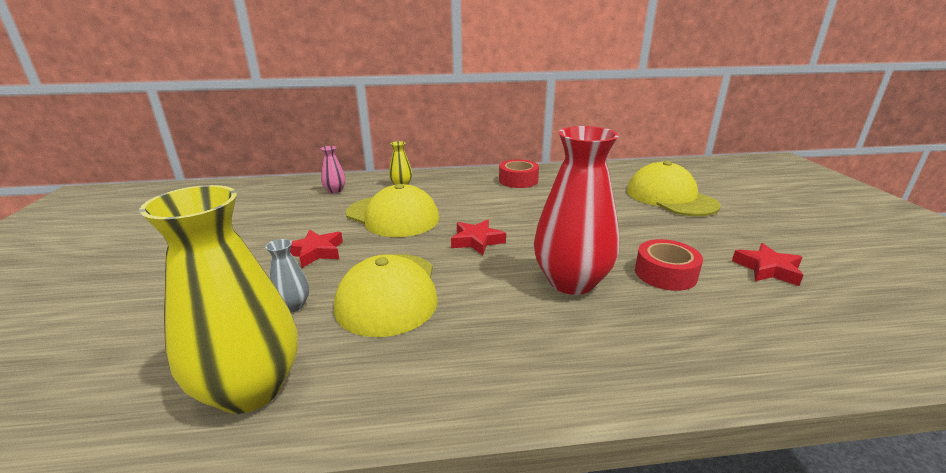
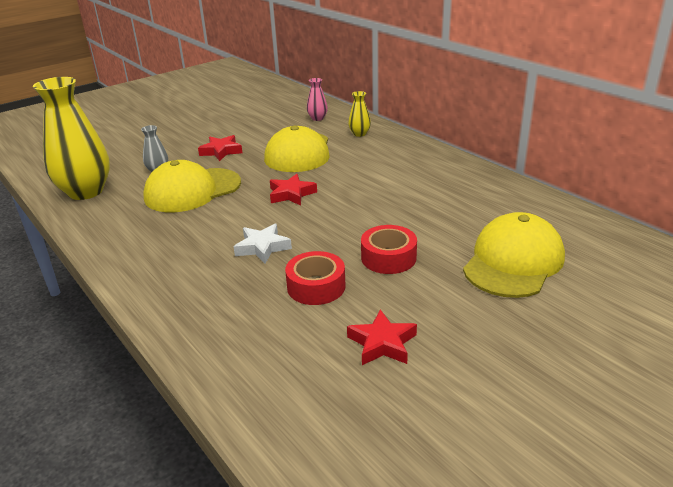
camera: 60 degrees right, 5 degrees up
(518, 180) = (441, 173): red tape -> red tape (388, 258)
(571, 282) = (262, 247): red vase -> white star

